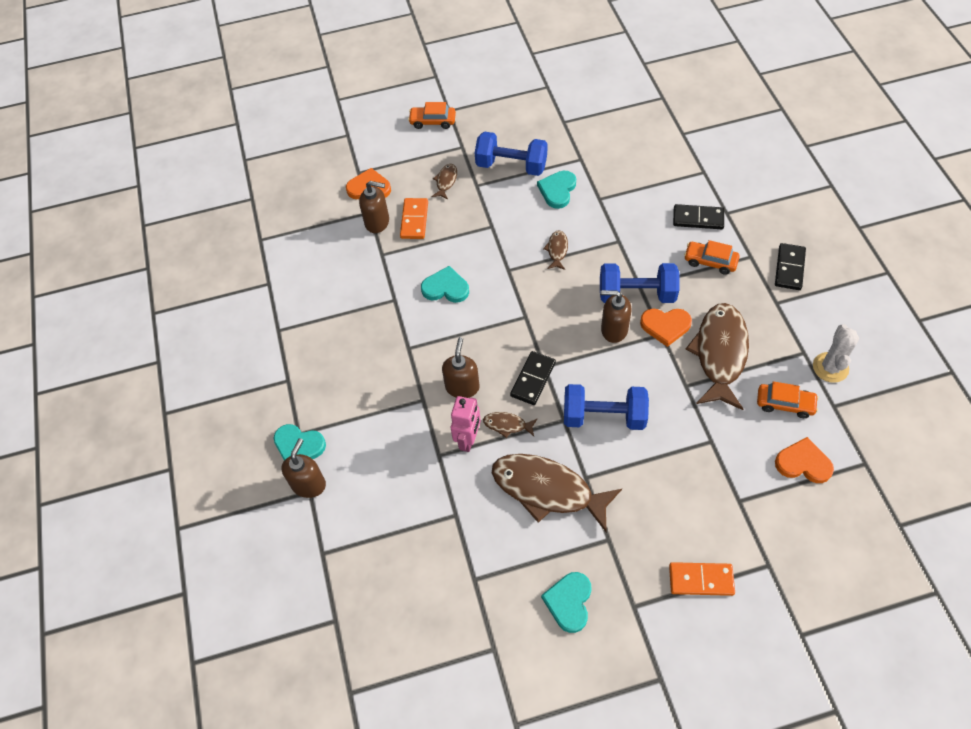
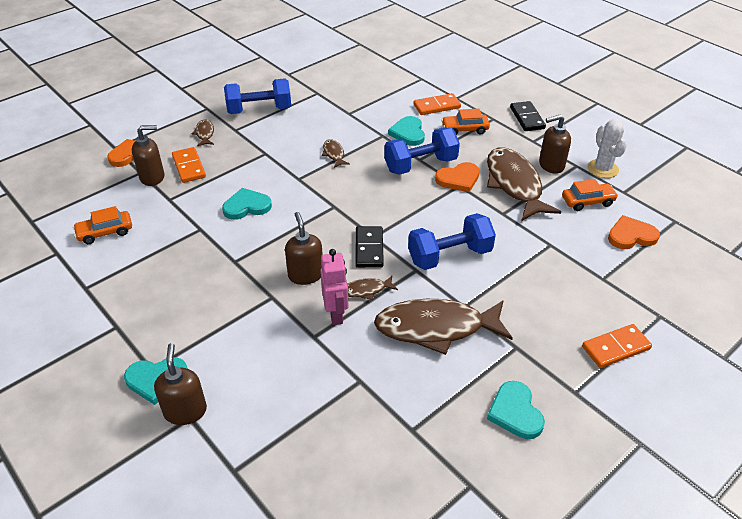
camera: 30 degrees left, 15 degrees down
(432, 121) = (170, 98): orange car -> orange car (105, 232)
(557, 190) = (310, 116): turquoise heart -> turquoise heart (408, 133)
(614, 329) = (417, 193): brown soap dispenser -> brown soap dispenser (551, 165)
(698, 218) = (436, 106): black domino -> orange domino

